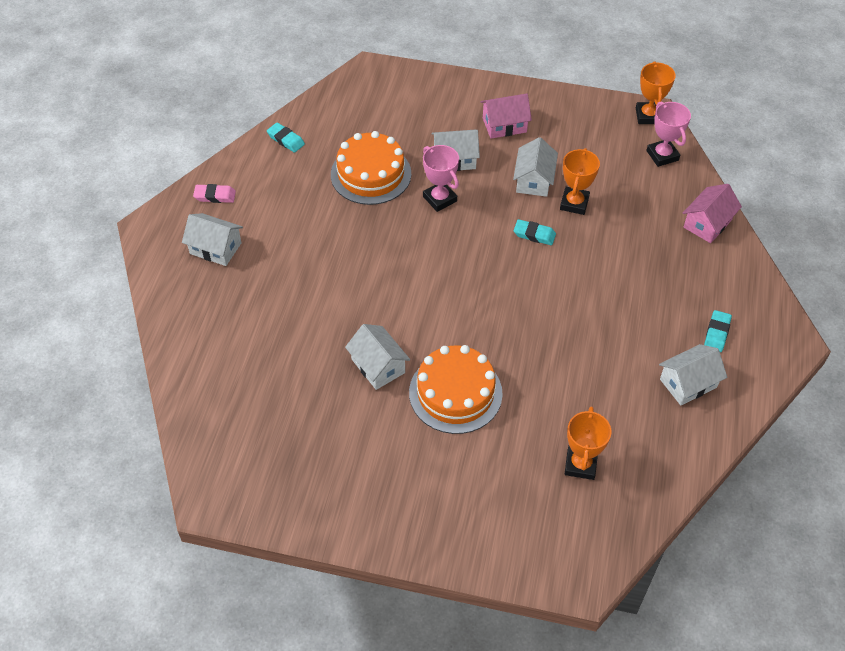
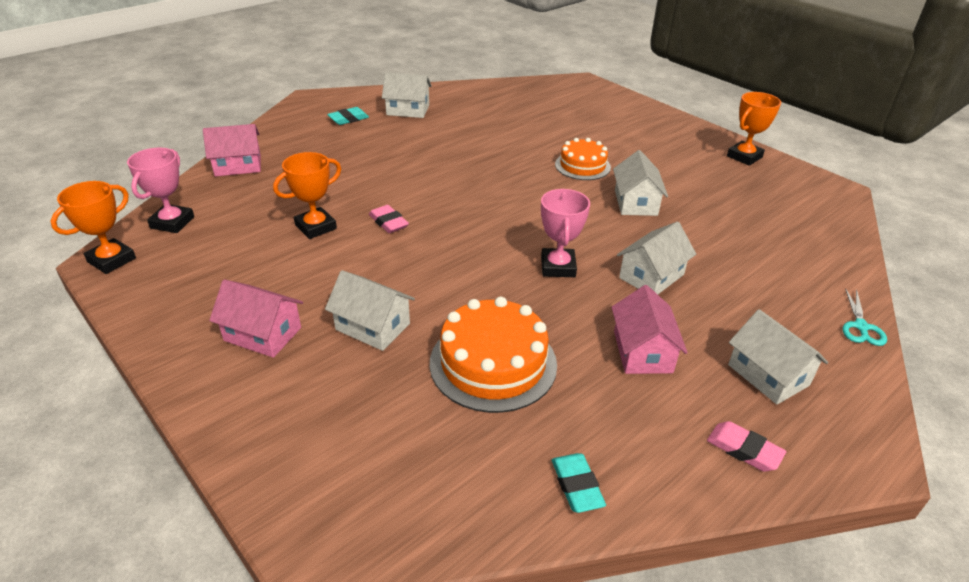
camera: 145 degrees left, 15 degrees down
(164, 320) = (861, 327): none -> turquoise scissors
(294, 225) = (642, 352): none -> pink house
(440, 199) = (441, 294): pink trophy -> pink trophy (558, 267)
(455, 393) = (582, 166): orange cake -> orange cake, size x0.63
(534, 180) = (321, 263): white house -> white house (651, 276)
(534, 234) = (388, 222): turquoise eraser -> pink eraser
(580, 464) = (530, 110): orange trophy -> orange trophy (744, 157)

